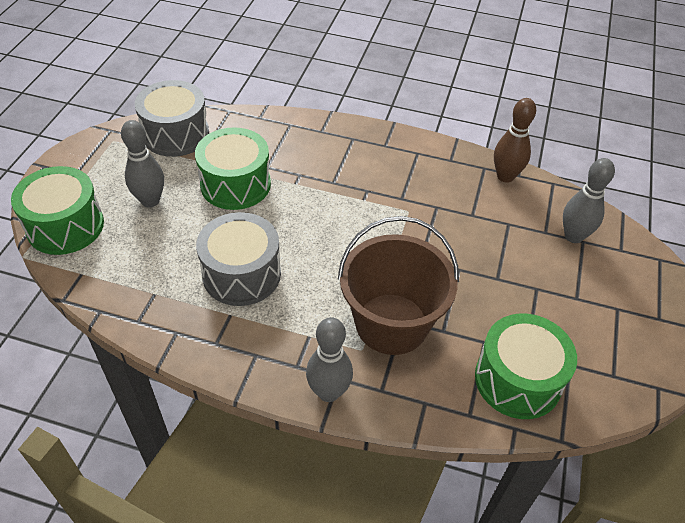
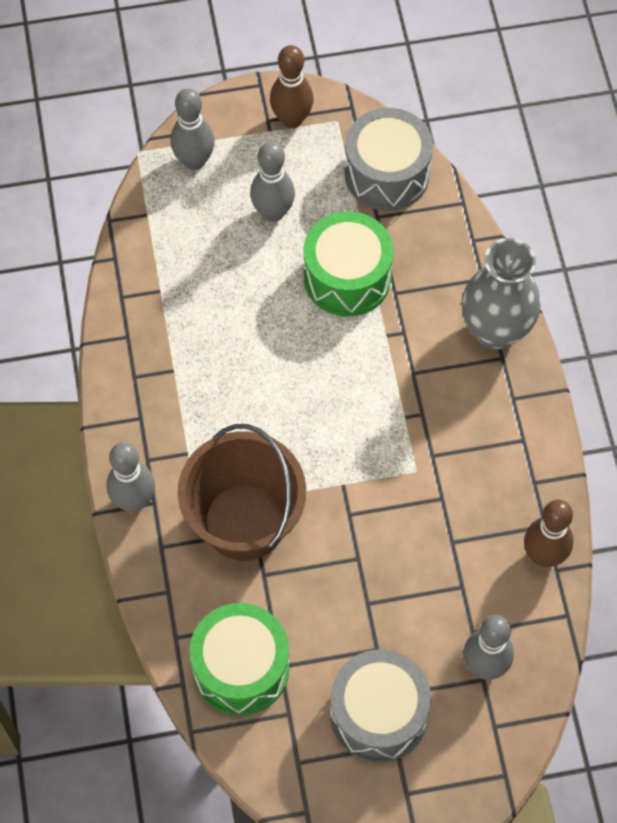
camera: 65 degrees right, 15 degrees up
(65, 226) = (194, 161): green drum -> grey bowling pin
(88, 161) = (291, 119): none -> brown bowling pin
(241, 274) = (227, 353): grey drum -> grey drum (378, 714)
(332, 133) = (495, 331): none -> grey vase

